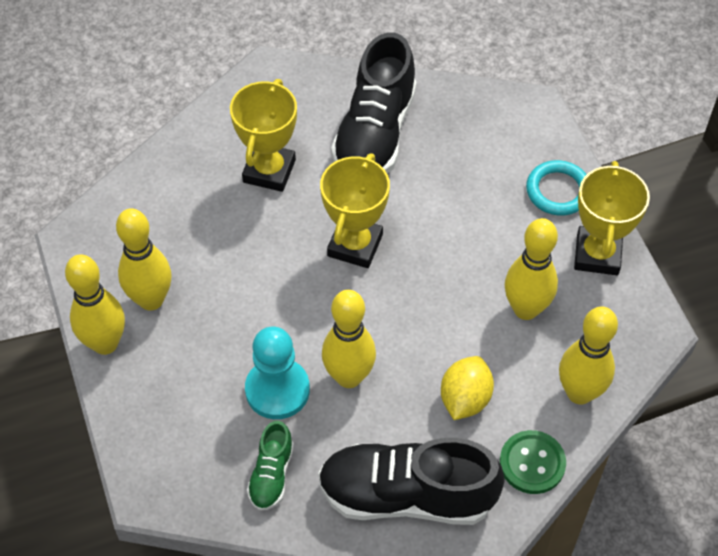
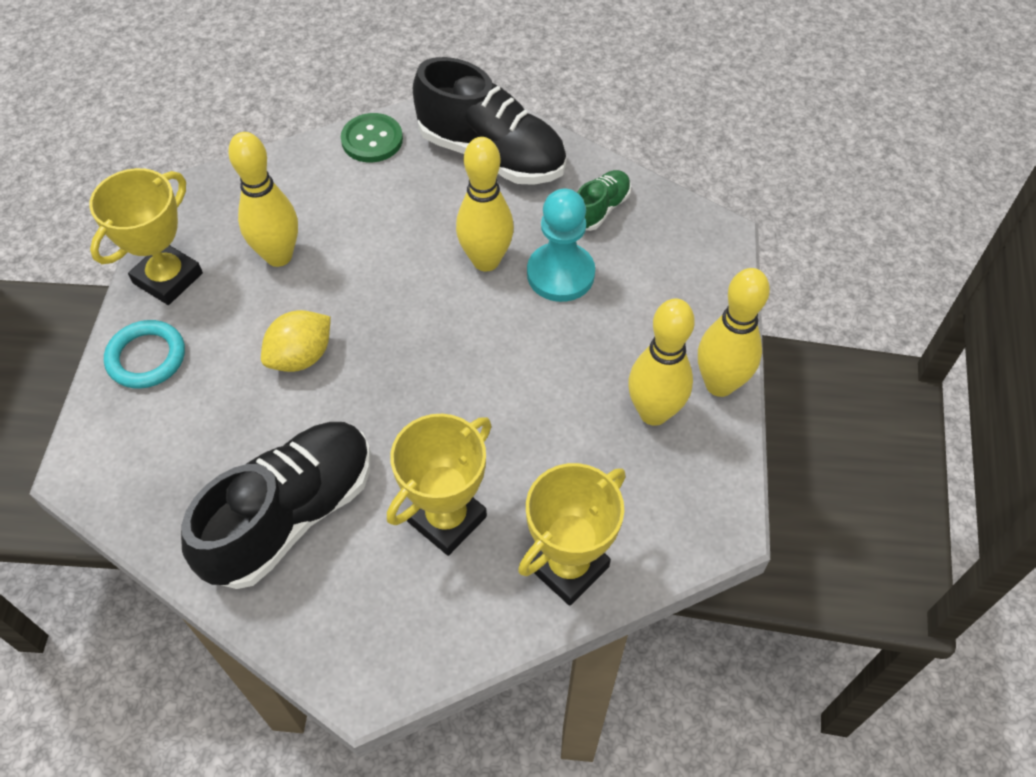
camera: 155 degrees left, 0 degrees up
(355, 245) = (401, 385): yellow trophy -> yellow trophy (568, 566)
(465, 399) = (392, 204): yellow lemon -> yellow lemon (301, 357)
(579, 393) = (290, 173): yellow bowling pin -> none

